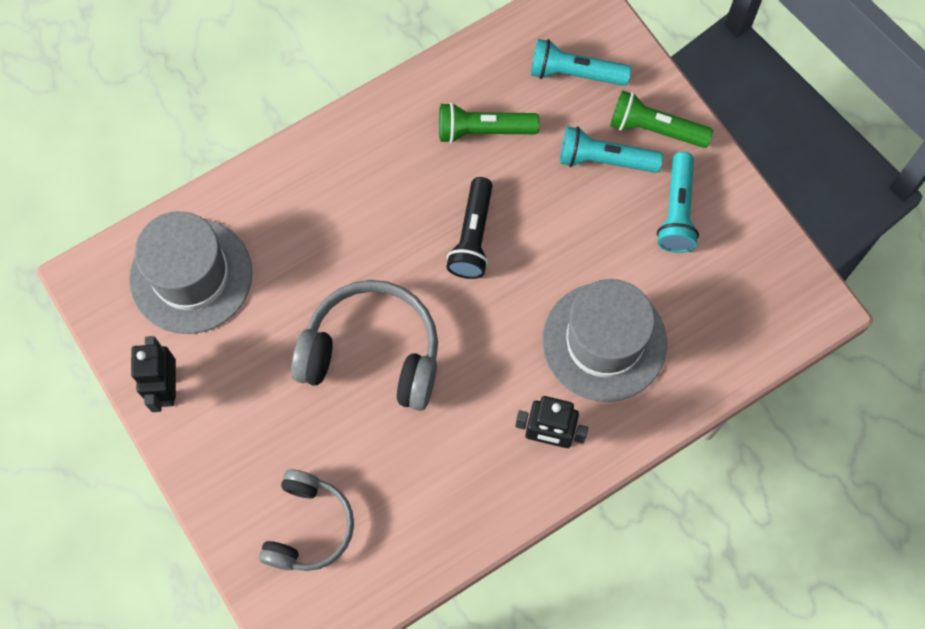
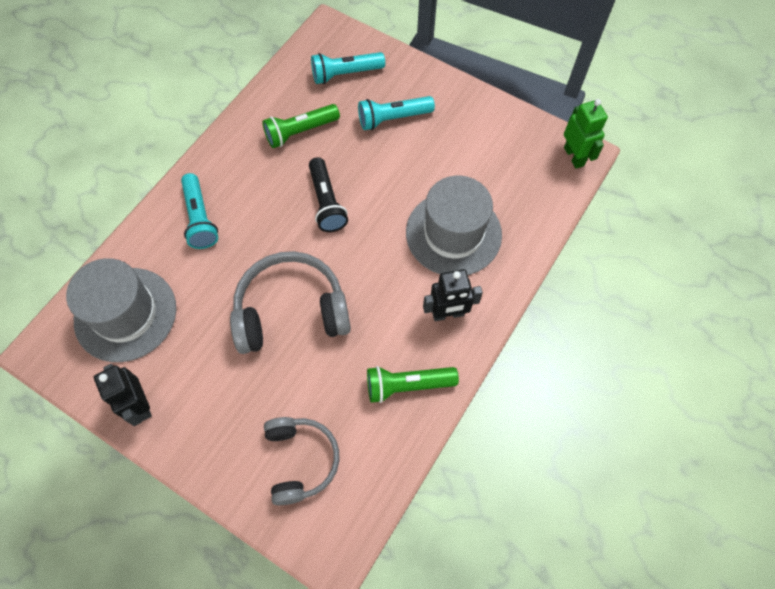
camera: 25 degrees left, 5 degrees down
(655, 129) = (416, 87): green flashlight -> green flashlight (407, 385)
(677, 211) = (458, 131): turquoise flashlight -> turquoise flashlight (200, 218)
(806, 307) = (574, 156): none -> green robot

